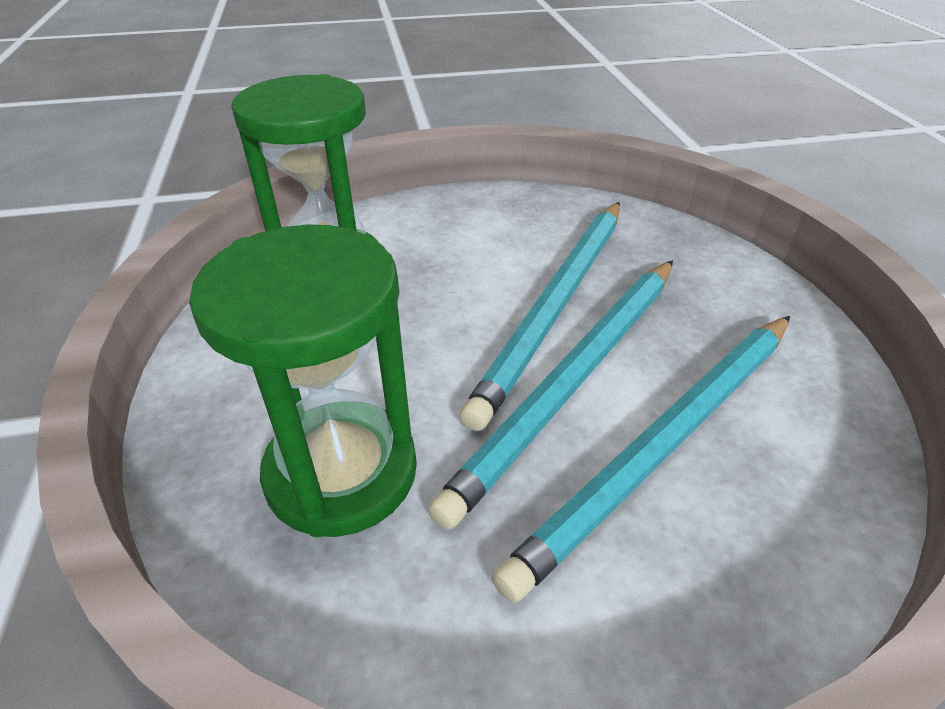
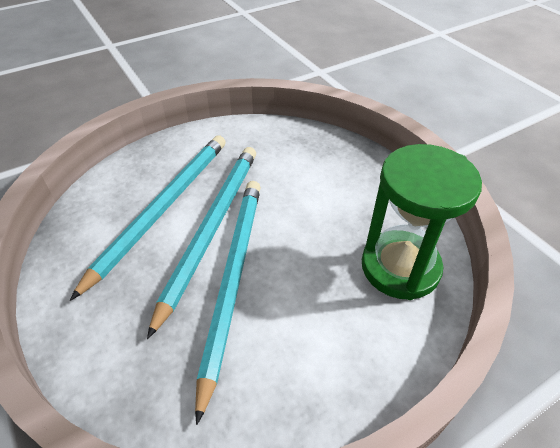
camera: 160 degrees right, 5 degrees up
(341, 472) = (299, 163): green hourglass -> none

